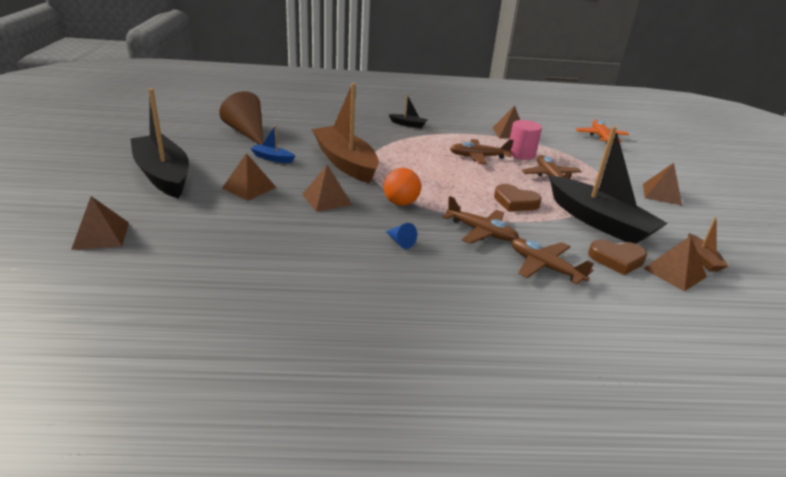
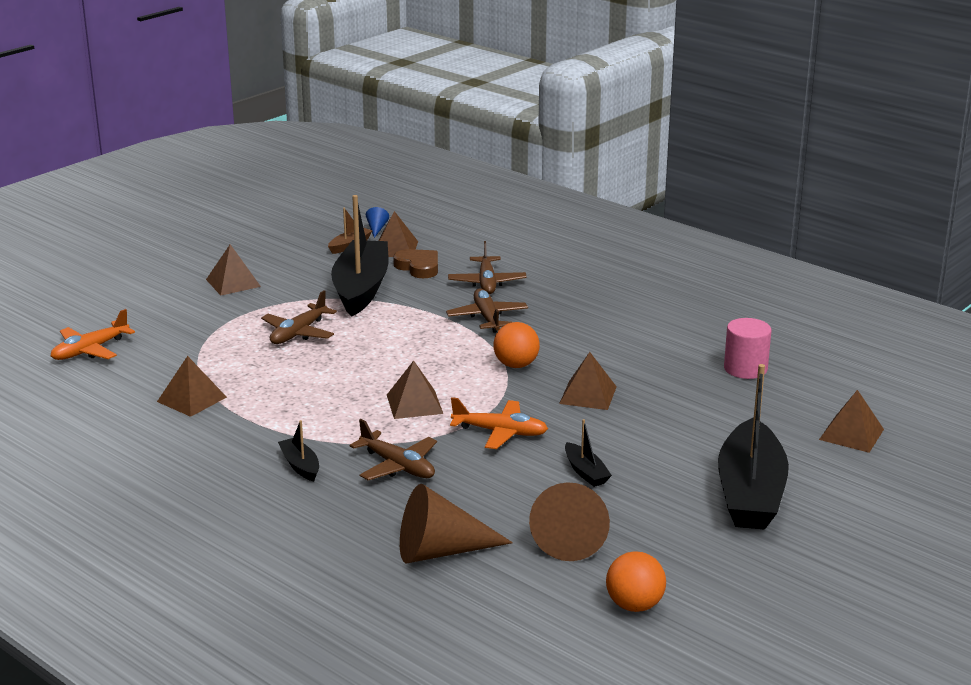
camera: 135 degrees left, 5 degrees down
(191, 120) = (634, 605): none -> orange ball
(249, 187) = (659, 438): brown pyramid -> brown pyramid (414, 404)
(272, 158) = (585, 472): blue boat -> black boat
(298, 115) = (441, 551): none -> brown cone
(345, 162) = (500, 432): brown boat -> orange plane
(400, 242) = (574, 336): blue cone -> blue cone (376, 229)
(478, 157) = (320, 382): brown plane -> brown plane (398, 466)
(515, 202) = (398, 326): brown heart -> none
(521, 154) = (258, 367): pink cylinder -> pink cylinder (745, 369)

